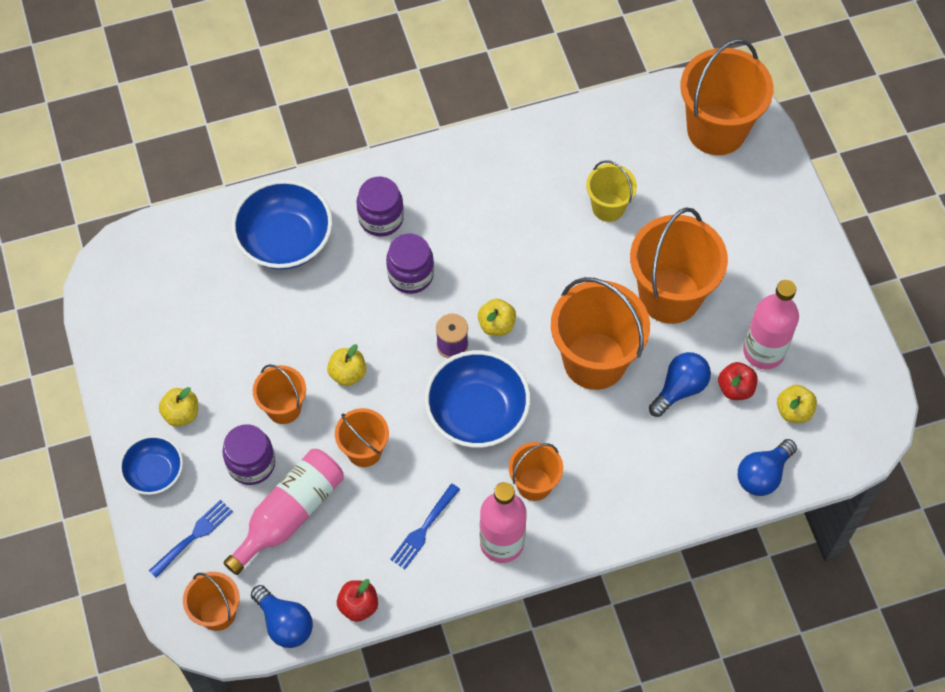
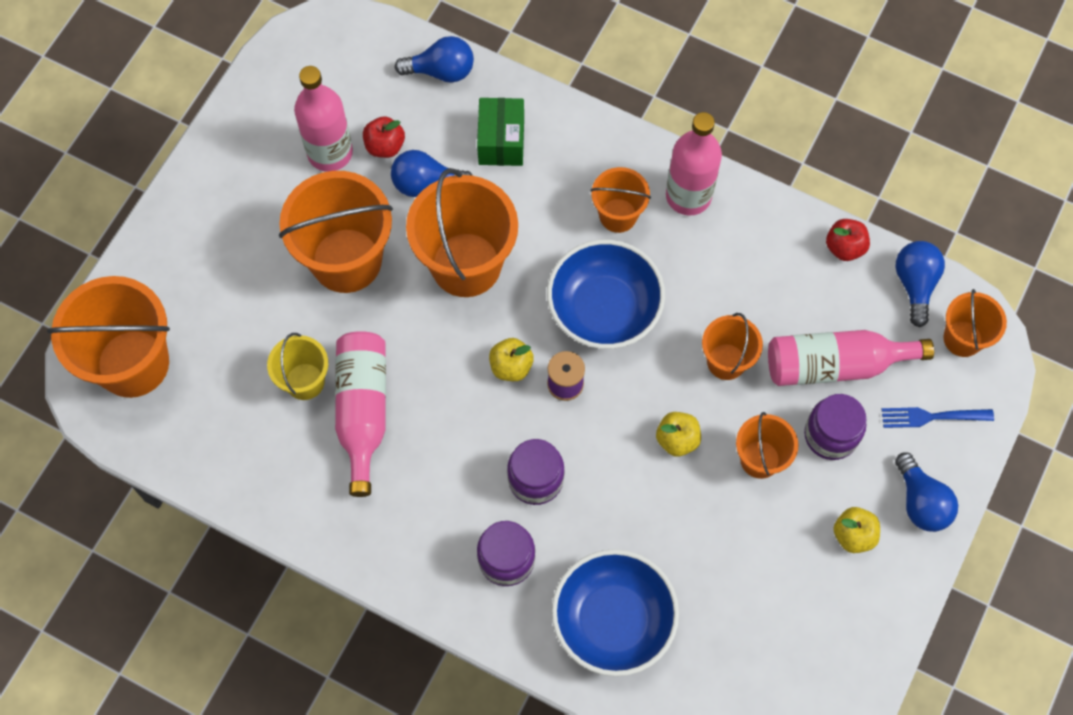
camera: 135 degrees left, 5 degrees up
(154, 472) = (921, 502): blue bowl -> blue light bulb
(424, 528) = (737, 258): blue fork -> none
(555, 221) = (363, 411): none -> pink bottle
(666, 463) = (501, 141): none -> green box
(793, 411) = (363, 92): yellow apple -> none

